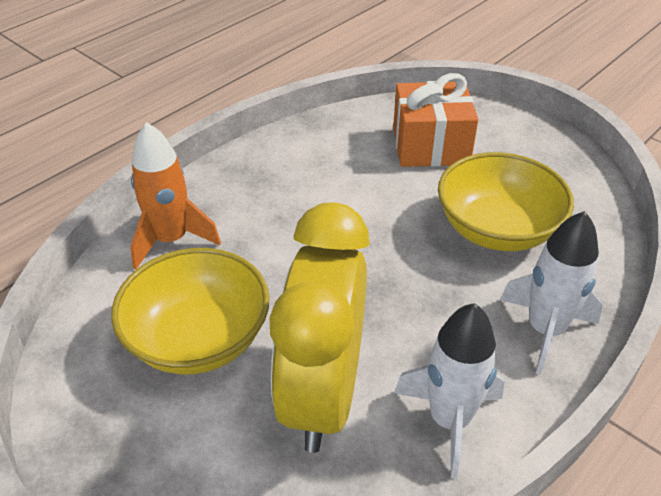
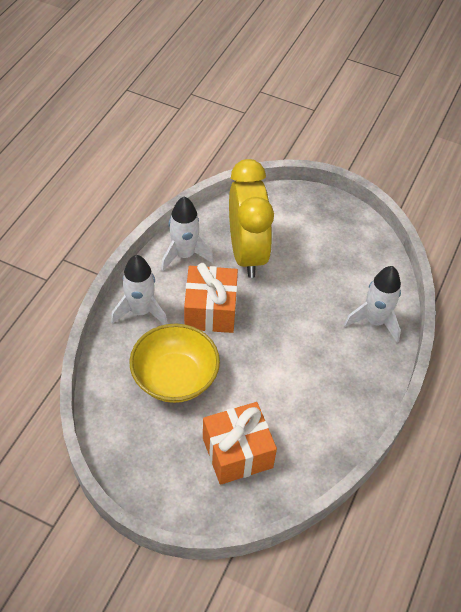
camera: 160 degrees right, 10 degrees up
(171, 240) = (374, 321): orange rocket -> white rocket
(198, 339) = (321, 266): yellow bowl -> none
(423, 306) = (210, 310): none -> orange gift

